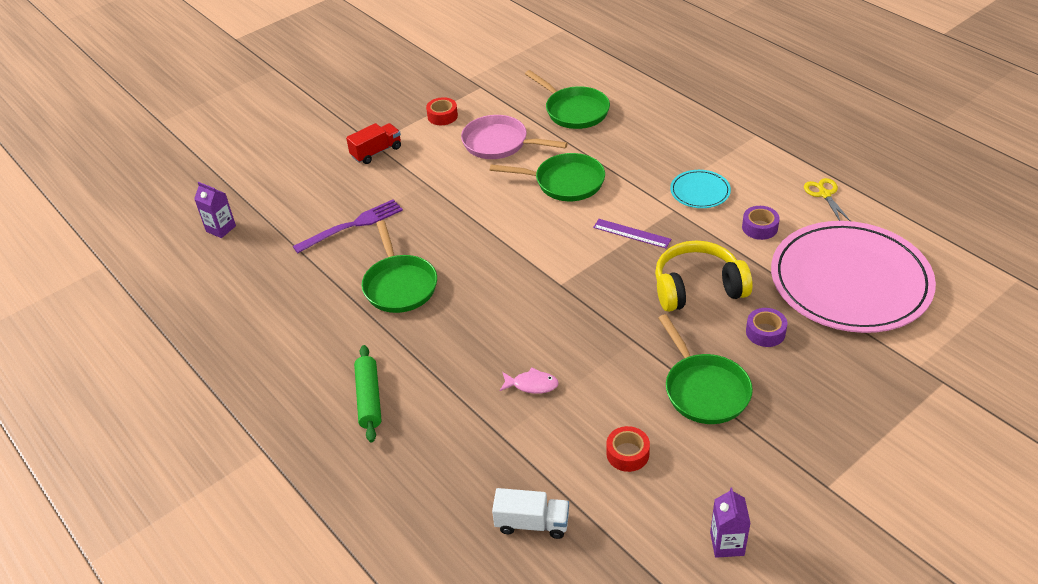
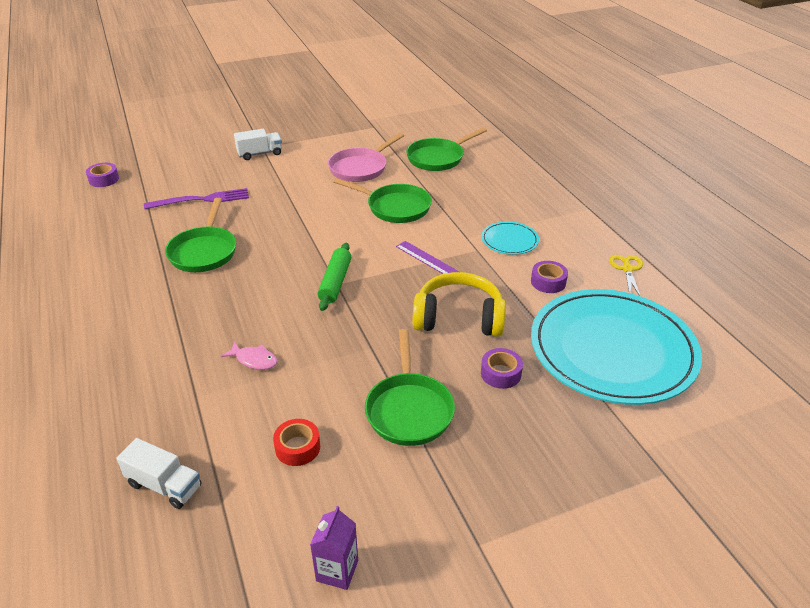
camera: 15 degrees right, 5 degrees down
(221, 228) = (104, 179): purple carton -> purple tape
(369, 398) = (111, 333): green rolling pin -> green rolling pin (335, 282)
(376, 152) = (260, 154): red truck -> white truck
(442, 116) = (329, 140): red tape -> none
(499, 143) = (360, 168): pink pan -> pink pan turned 90 degrees counterclockwise
(574, 111) = (438, 158): green pan -> green pan turned 75 degrees clockwise
(850, 281) = (612, 350): pink plate -> turquoise plate

